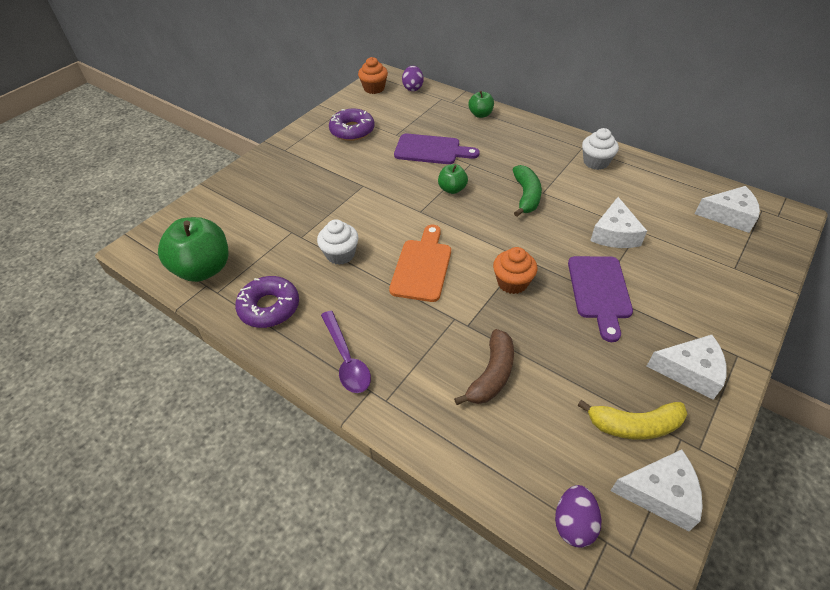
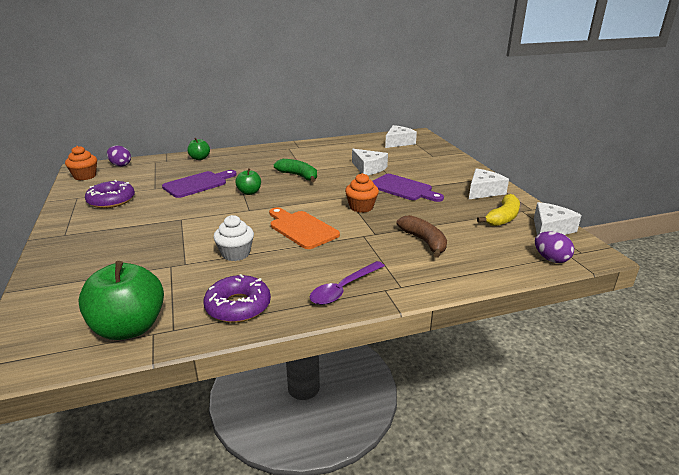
camera: 55 degrees left, 20 degrees down
(346, 359) = (343, 289): purple spoon -> purple spoon turned 120 degrees clockwise
(595, 162) = (307, 150): white cupcake -> none

